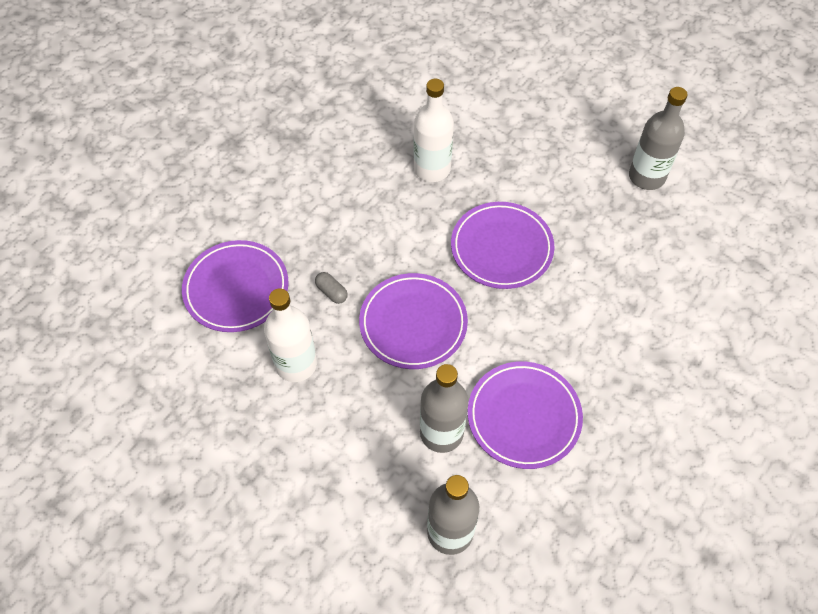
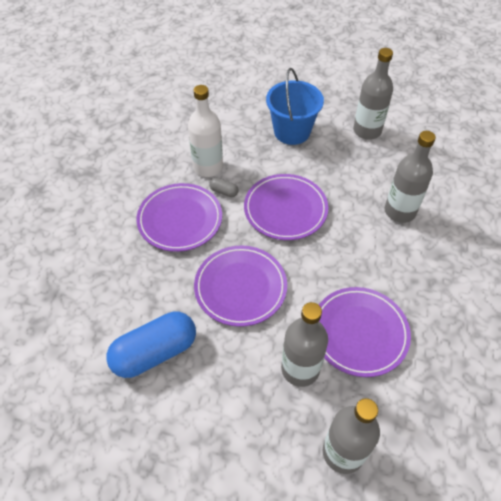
camera: 20 degrees left, 5 degrees down
(236, 289) = (80, 305): purple plate -> purple plate (180, 220)
(296, 364) = (155, 352): white bottle -> blue capsule
(331, 292) = (163, 283): grey capsule -> grey capsule (224, 191)
(551, 151) = (292, 131): none -> blue bucket
(638, 292) = (400, 211): none -> grey bottle

